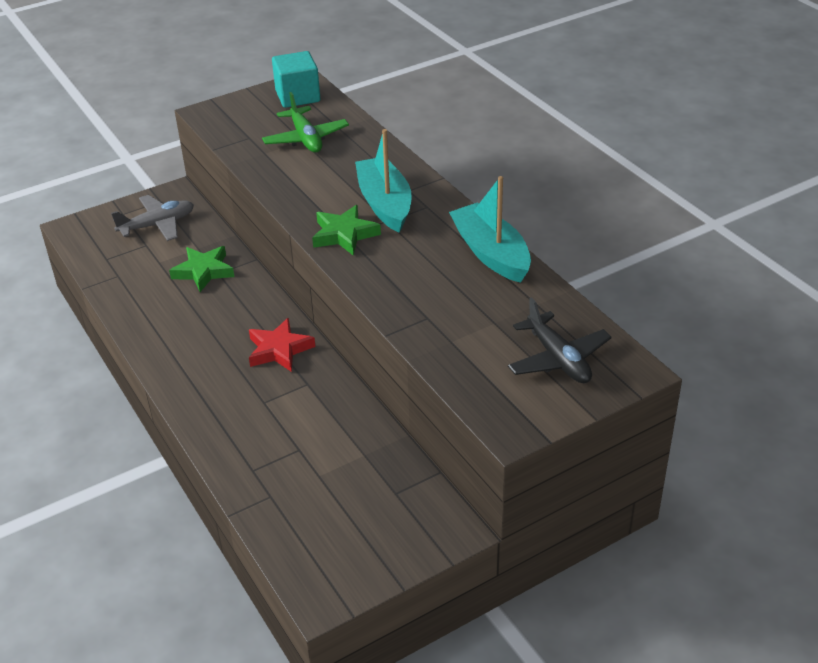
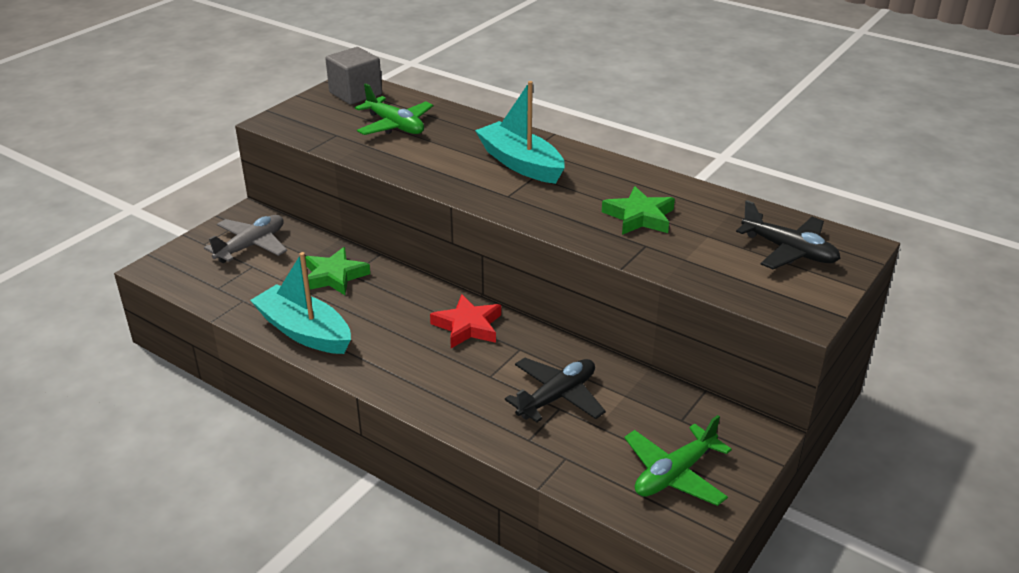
camera: 25 degrees left, 5 degrees down
(297, 96) = (355, 93): turquoise cube -> grey cube
(304, 438) = (557, 397): none -> black plane
(344, 234) = (505, 195): green star -> green star (639, 217)
(349, 541) = (674, 474): none -> green plane
(491, 253) = (653, 183): turquoise boat -> turquoise boat (304, 332)

